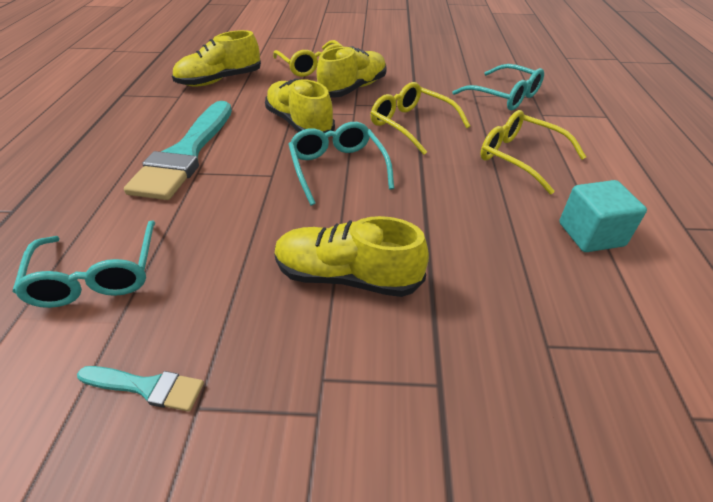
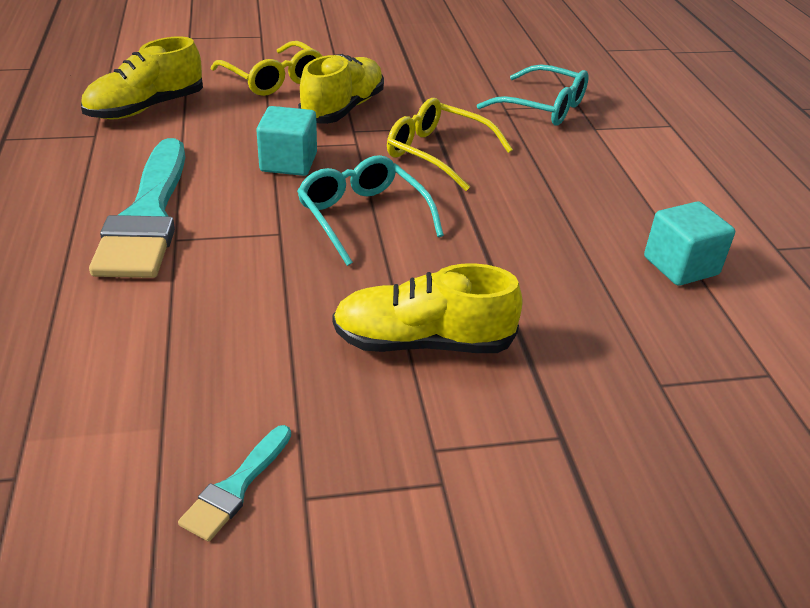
camera: 15 degrees left, 5 degrees down
(97, 274) = (106, 377): turquoise glasses -> none
(147, 387) = (236, 487): turquoise brush -> turquoise brush turned 120 degrees clockwise
(299, 124) = (288, 162): yellow shoe -> turquoise cube
(521, 158) = (583, 185): yellow glasses -> none

